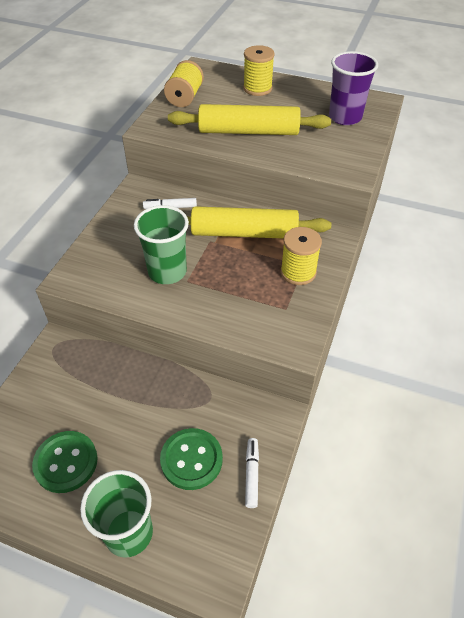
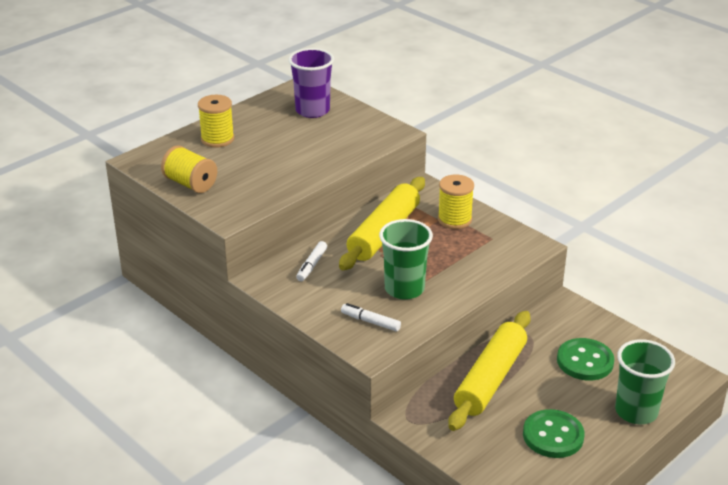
camera: 65 degrees left, 15 degrees down
(248, 131) = (288, 164): yellow rolling pin -> yellow rolling pin (490, 379)
(251, 475) = (613, 333): white marker -> white marker (370, 322)

